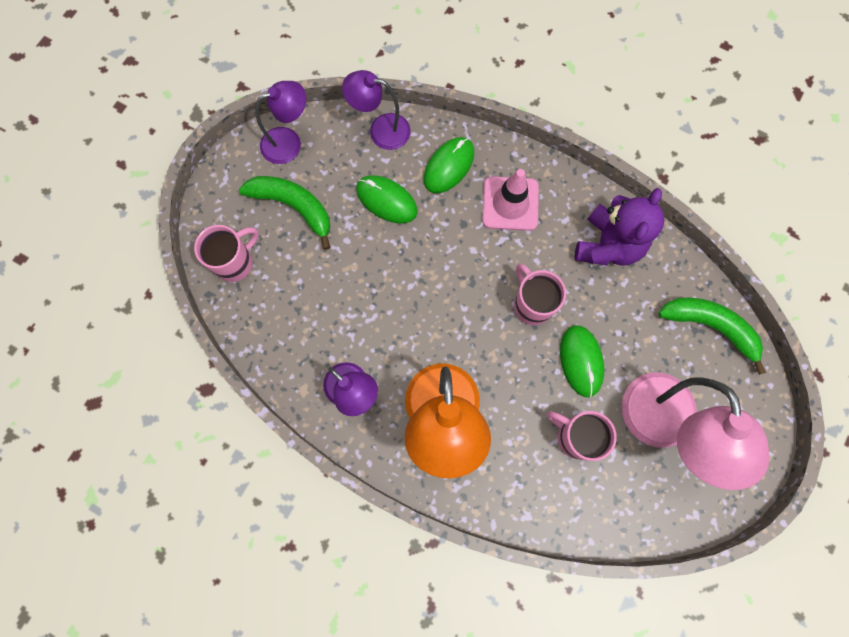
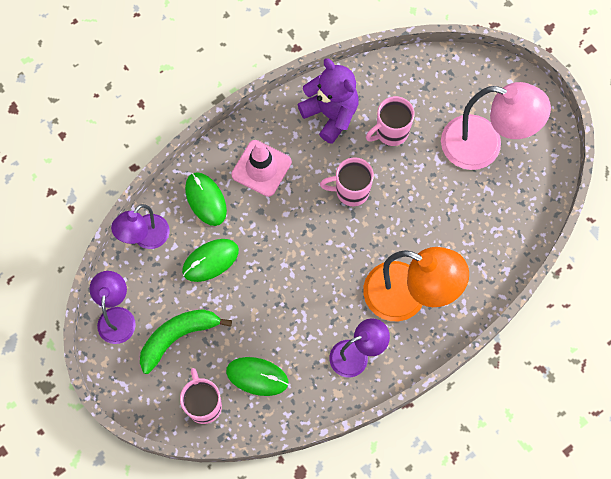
camera: 65 degrees left, 5 degrees down
(575, 437) = (464, 209): pink mug -> pink mug (391, 132)
(581, 361) = (410, 177): green mouse -> green mouse (257, 376)
(711, 327) = (427, 76): green banana -> none

